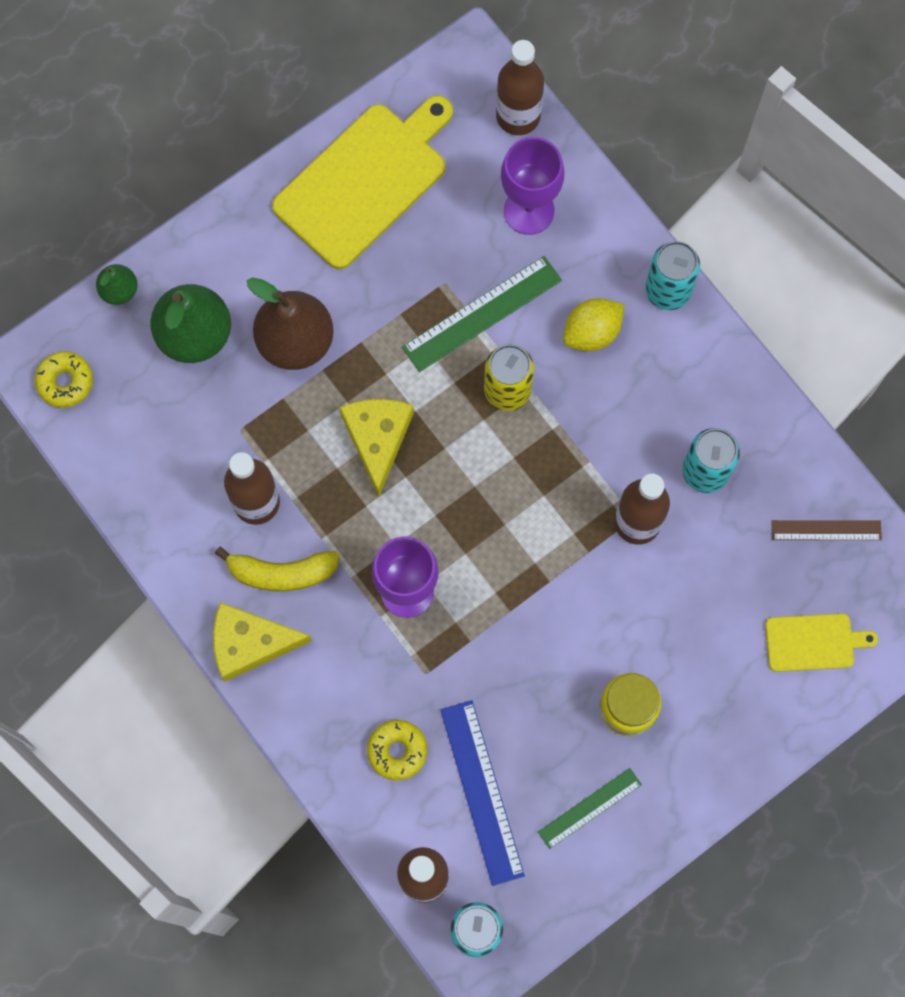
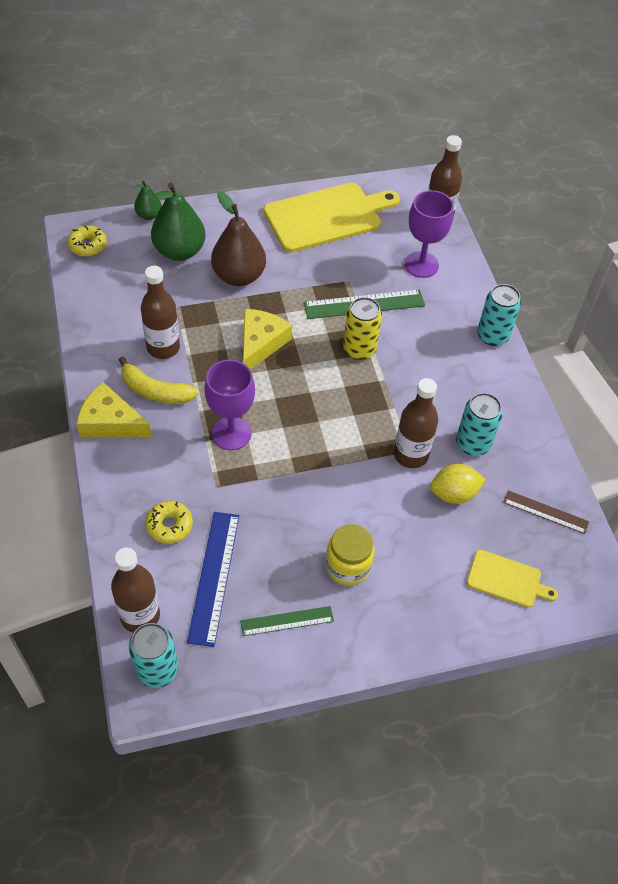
camera: 20 degrees right, 20 degrees down
(592, 332) = (431, 339): yellow lemon -> yellow lemon (454, 494)

